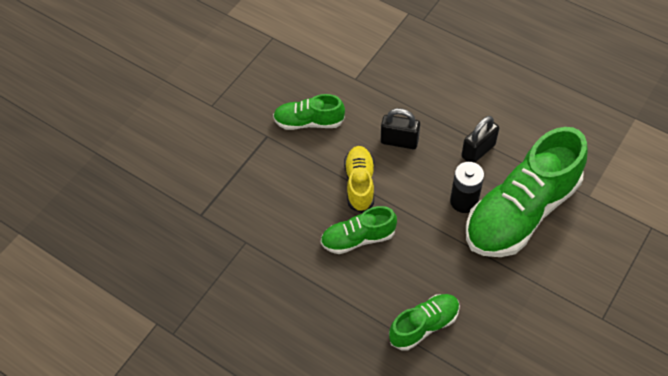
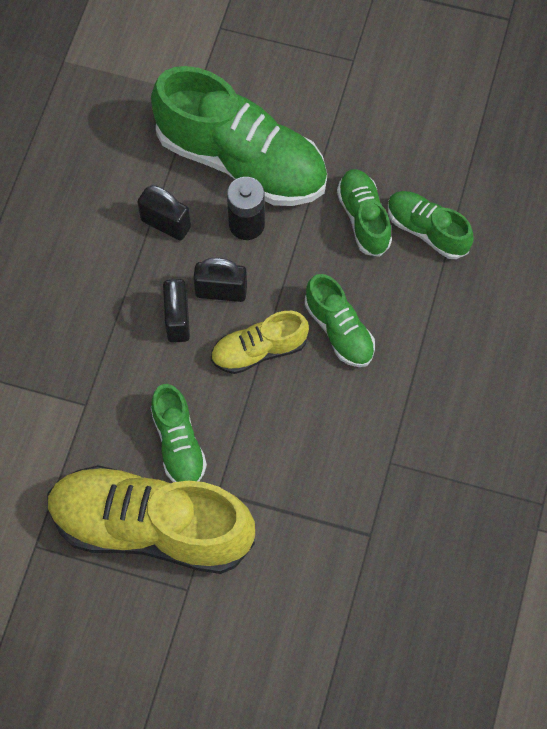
camera: 110 degrees left, 10 degrees up
(259, 96) = (151, 527): none -> yellow shoe
(413, 172) = (221, 291): none -> black padlock
(447, 282) = (363, 218): none -> green shoe

